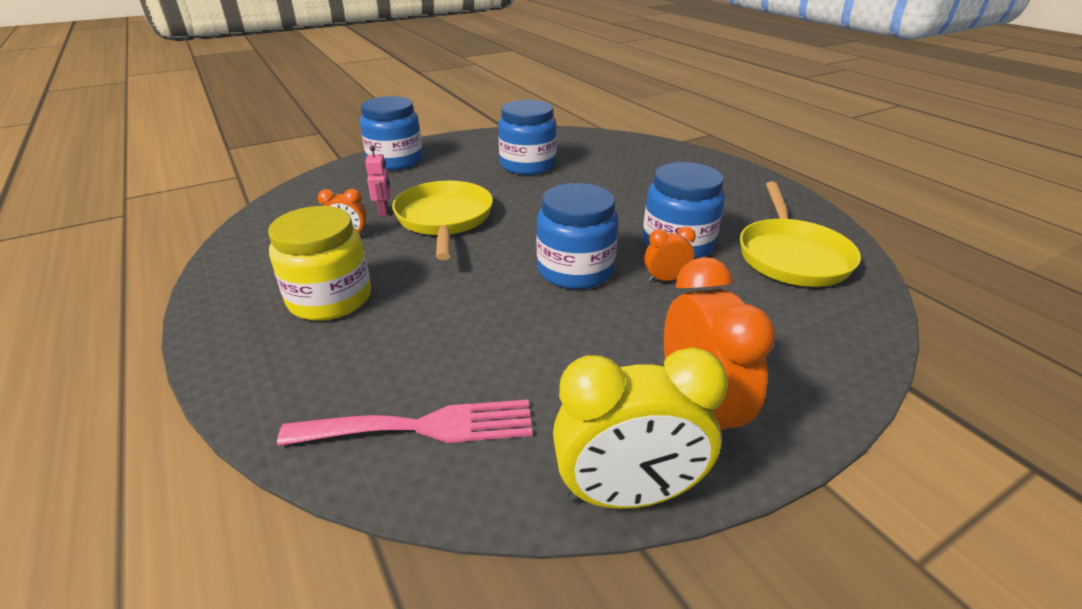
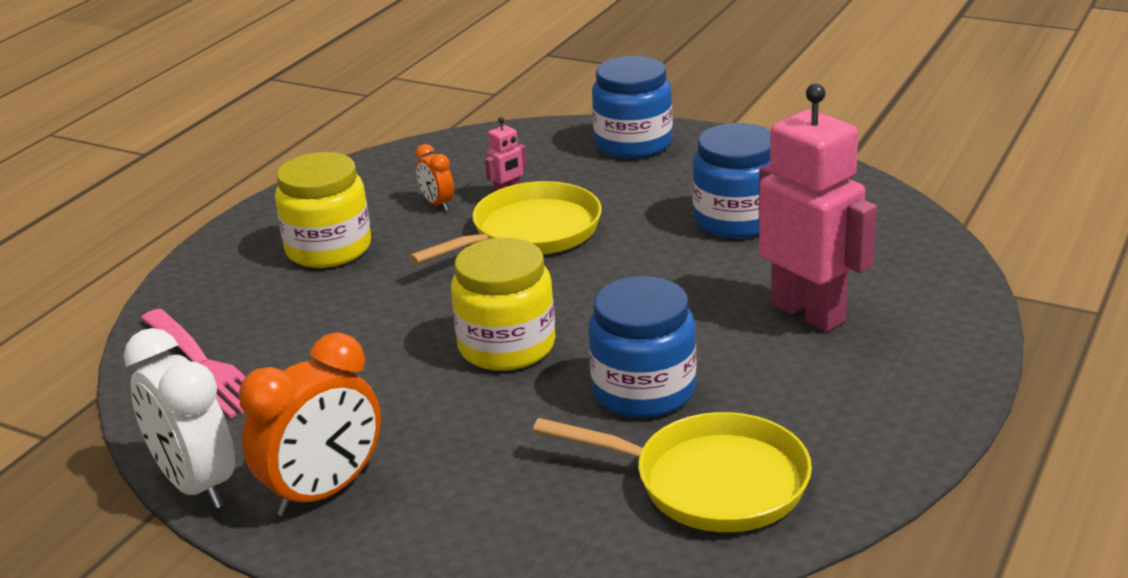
camera: 60 degrees right, 5 degrees down
(575, 270) = (507, 346): blue jar -> yellow jar
(627, 494) = (196, 485): yellow clock -> white clock
(645, 180) = (808, 312): none -> pink robot
(665, 279) = (547, 407): orange clock -> none
(791, 256) = (710, 482): yellow pan -> yellow pan turned 135 degrees counterclockwise

